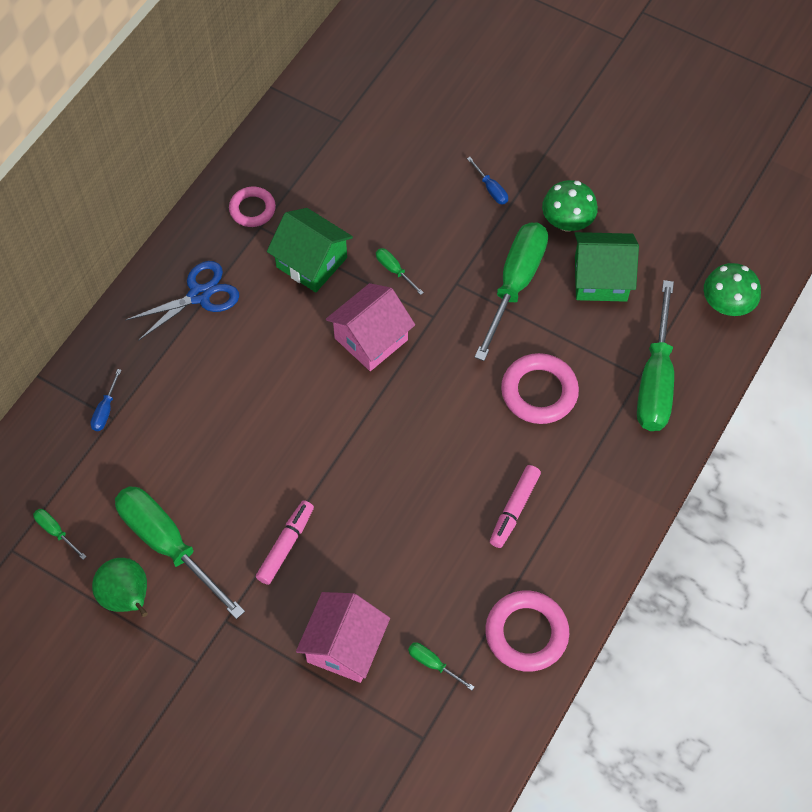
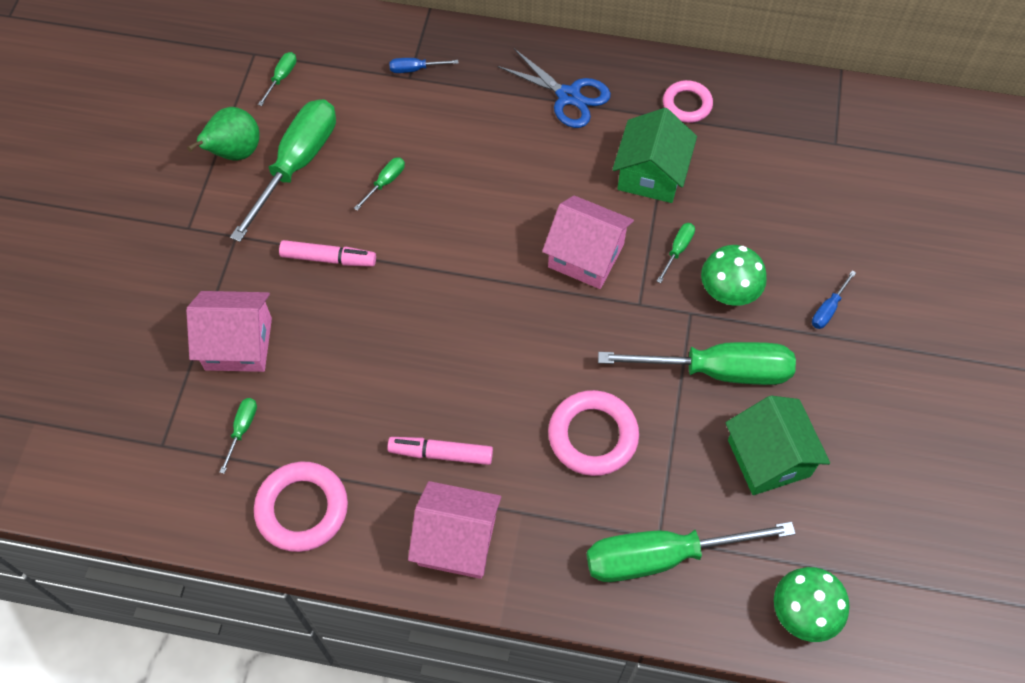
camera: 70 degrees right, 0 degrees up
(224, 473) = (385, 182): none -> green screwdriver
(567, 222) = (827, 400): green mushroom -> green mushroom (728, 291)
(595, 521) = (457, 541): none -> pink house

